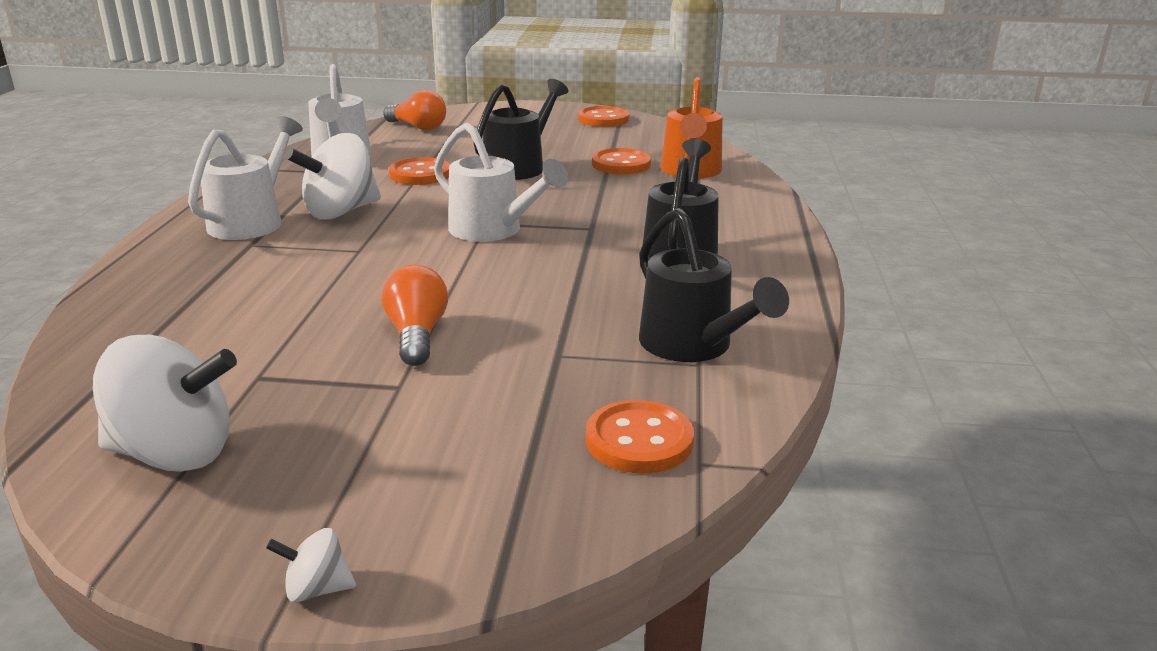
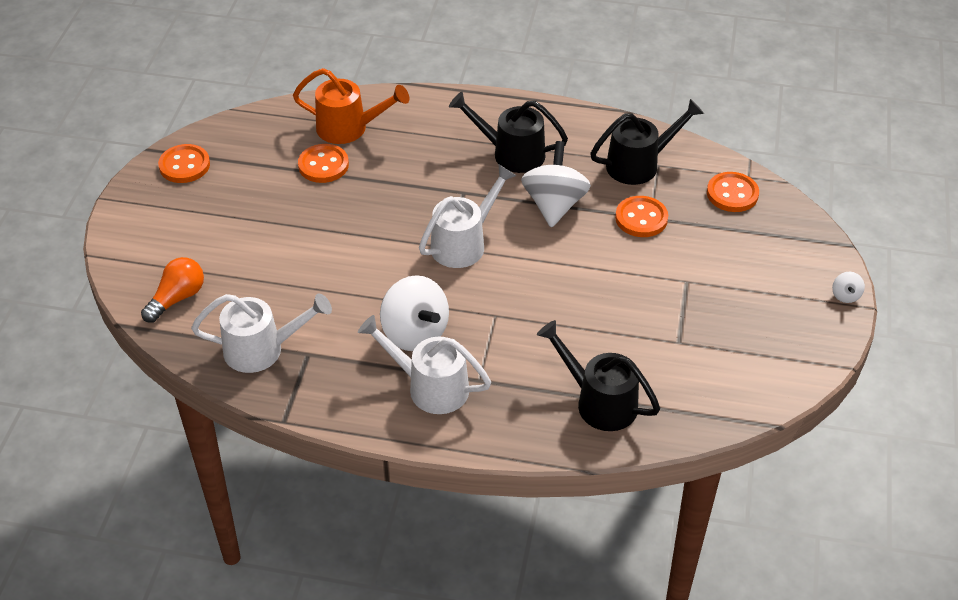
camera: 85 degrees left, 20 degrees up
(175, 454) = (757, 362): white spinning top -> white spinning top (554, 205)
(416, 335) = (628, 276): orange light bulb -> none
(420, 174) = (327, 289): orange button -> orange button (641, 218)
(519, 166) = (318, 226): black watering can -> black watering can (598, 401)

